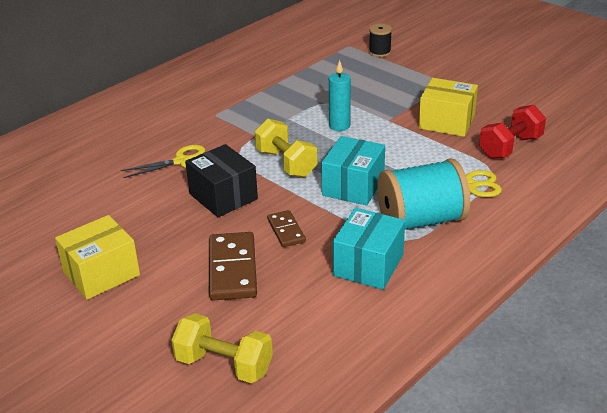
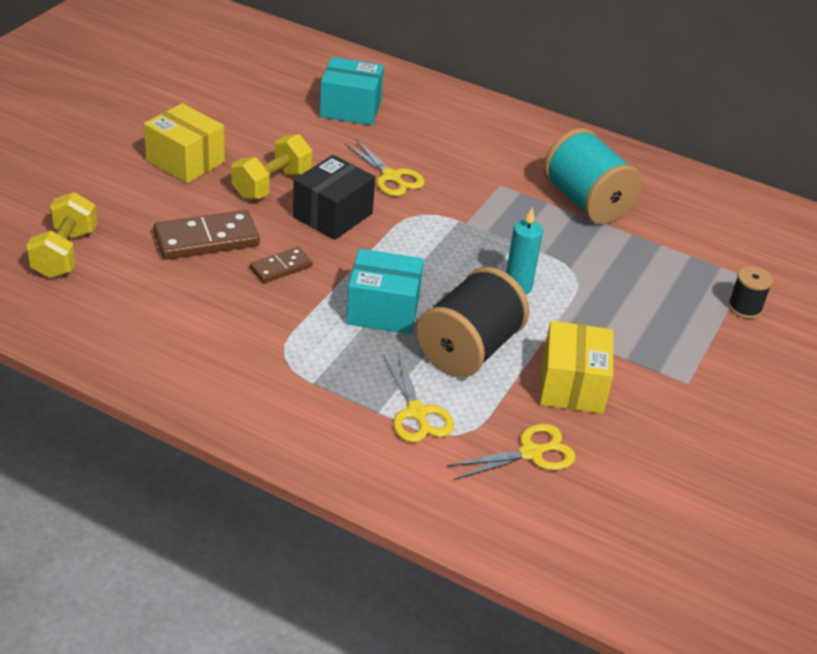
camera: 70 degrees right, 5 degrees up
(286, 163) = (414, 252): yellow dumbbell -> yellow dumbbell (272, 185)
(368, 265) = (232, 334): turquoise box -> turquoise box (350, 108)
(404, 155) = (469, 349): none -> black spool
(420, 221) = (327, 371): turquoise spool -> turquoise spool (586, 202)
(510, 147) = (531, 453): red dumbbell -> yellow scissors

